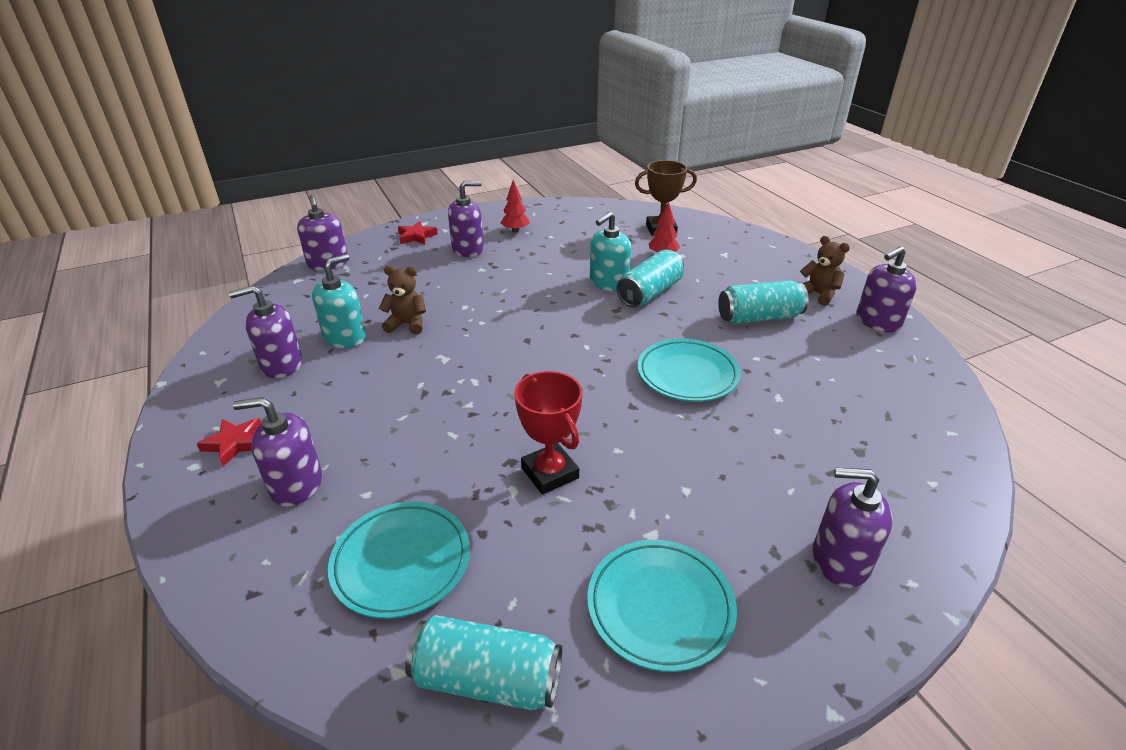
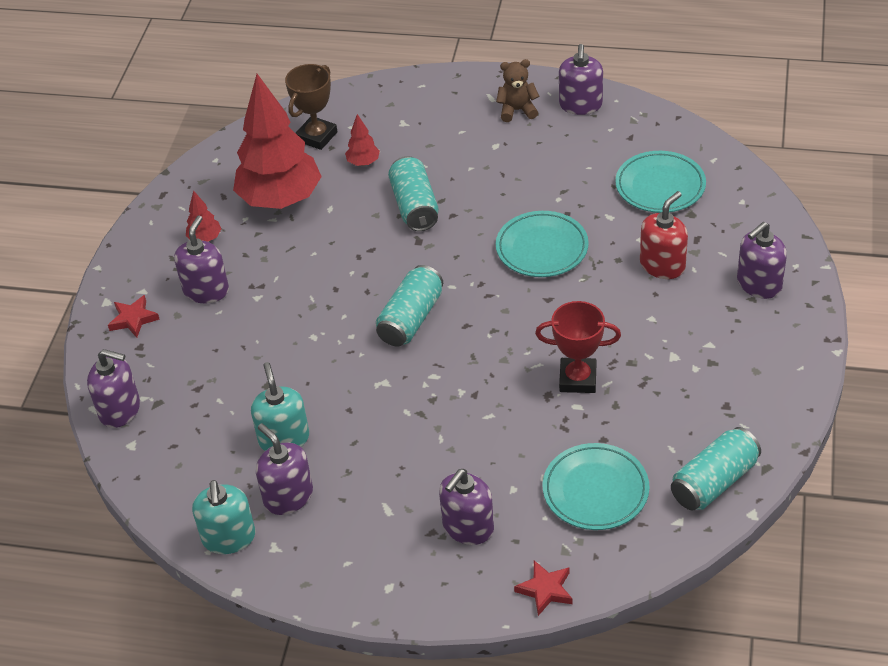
camera: 50 degrees left, 10 degrees up
(235, 443) = (381, 554): red star -> red star (545, 590)
(281, 364) = (288, 496): purple soap dispenser -> purple soap dispenser turned 120 degrees clockwise
(407, 324) = (305, 388): brown teddy bear -> none
(584, 241) = (280, 200): none -> red tree
(608, 283) = (372, 223): turquoise soap dispenser -> turquoise soap dispenser (229, 537)
(660, 607) = (727, 382): turquoise plate -> turquoise plate (660, 186)
(759, 318) = (513, 164): turquoise can -> turquoise can (411, 319)
(765, 463) = (662, 265): none -> red soap dispenser

